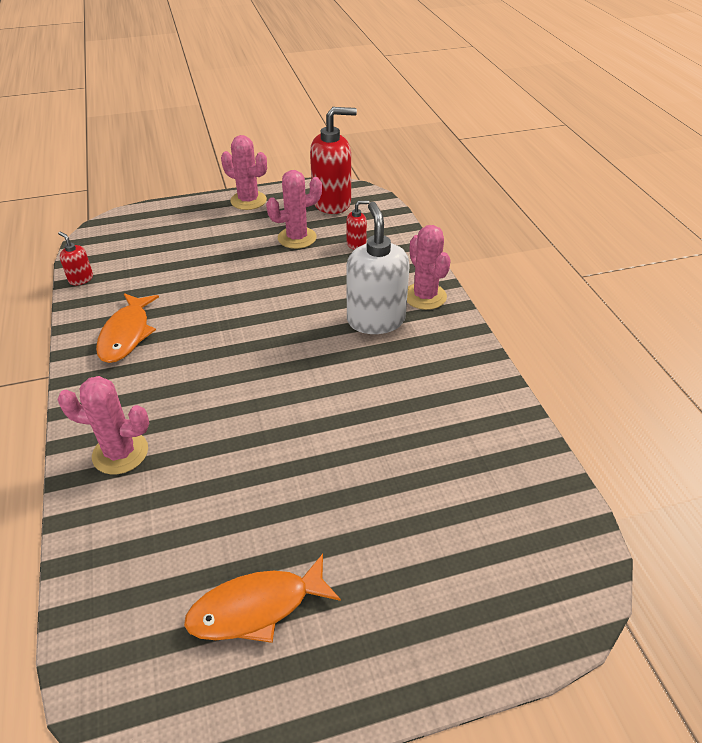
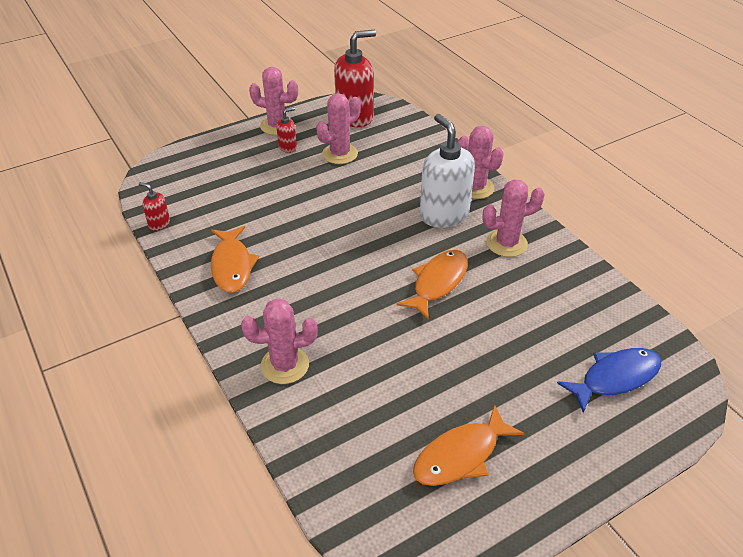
camera: 15 degrees left, 0 degrees up
(331, 394) = (437, 283): none -> orange fish
(356, 244) = (395, 151): red soap dispenser -> red soap dispenser (288, 147)
(431, 364) = (506, 243): none -> pink cactus
(490, 554) = (615, 378): none -> blue fish

